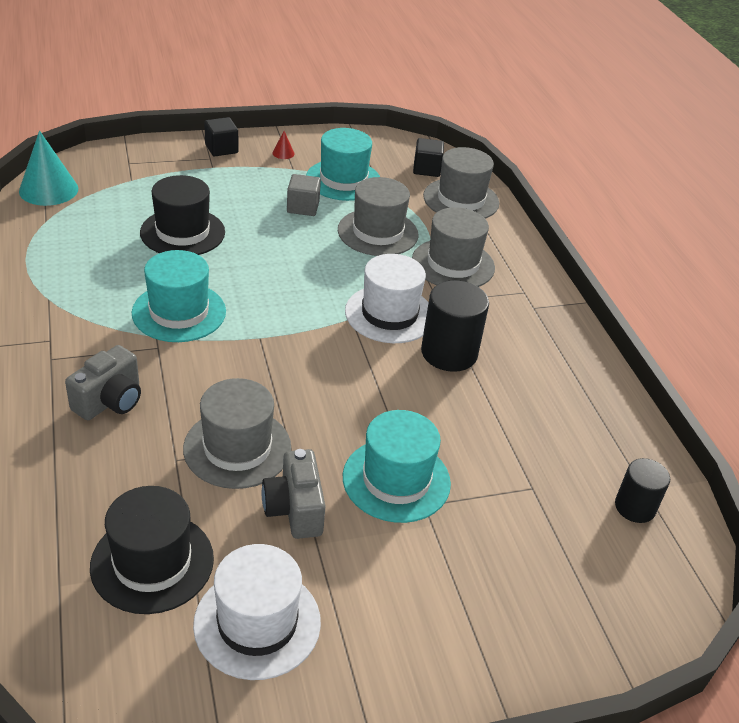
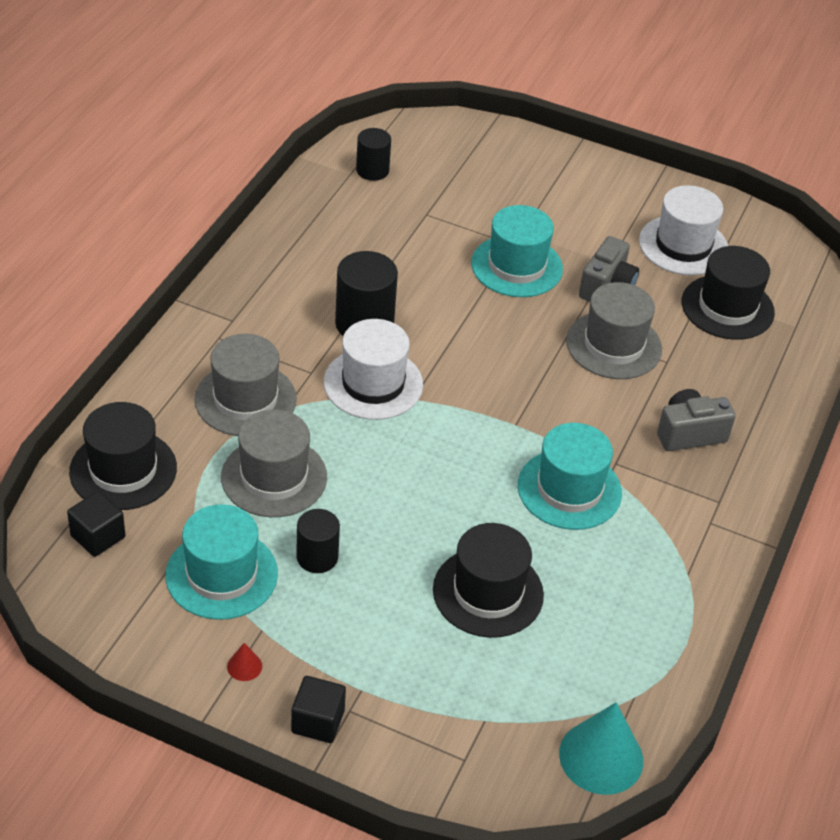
camera: 140 degrees left, 5 degrees up
(303, 207) = (317, 557): grey cube -> black cylinder
(461, 200) = (123, 470): grey hat -> black hat

